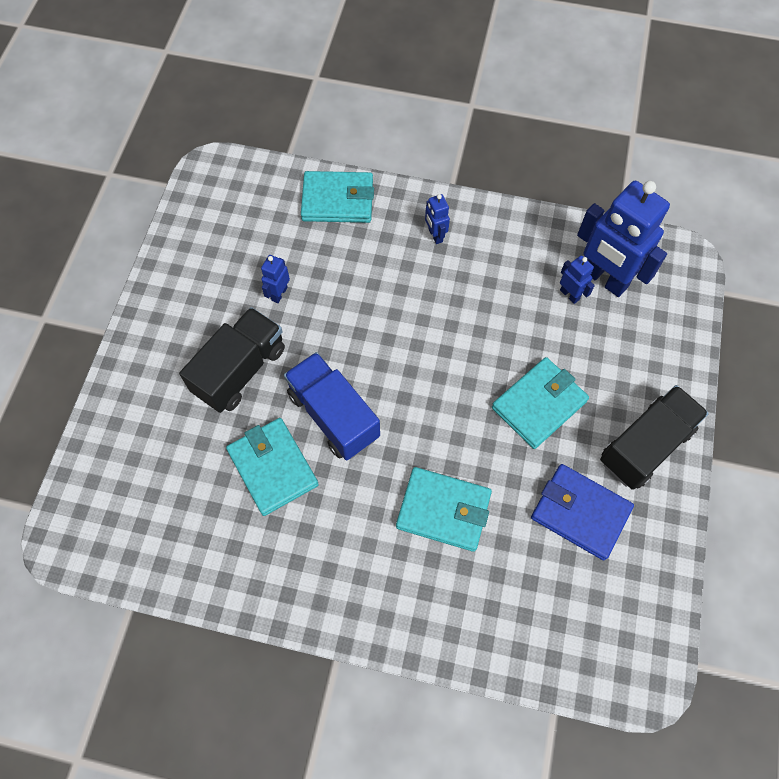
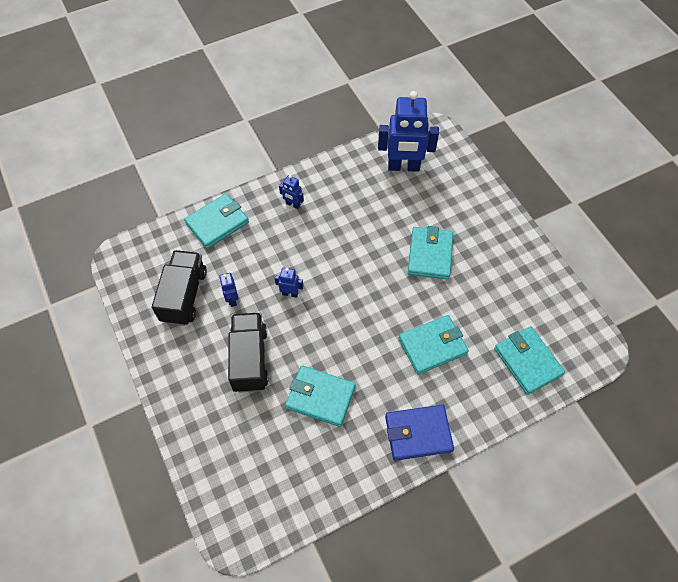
camera: 40 degrees left, 5 degrees down
(333, 415) = (327, 342): blue truck -> none
(539, 619) = (527, 361): none -> turquoise wallet
(569, 294) = (393, 187): blue robot -> blue robot (290, 293)
(580, 513) = (499, 293): blue wallet -> blue wallet (418, 433)
(645, 445) = (499, 236): black truck -> black truck (184, 296)

